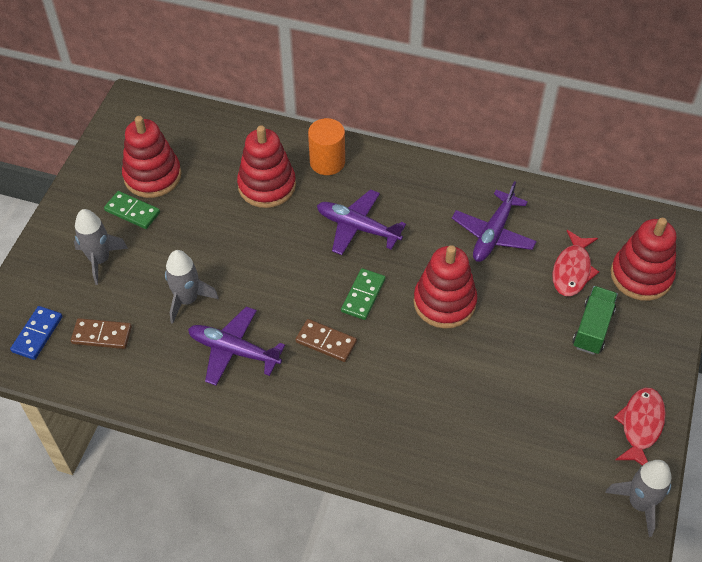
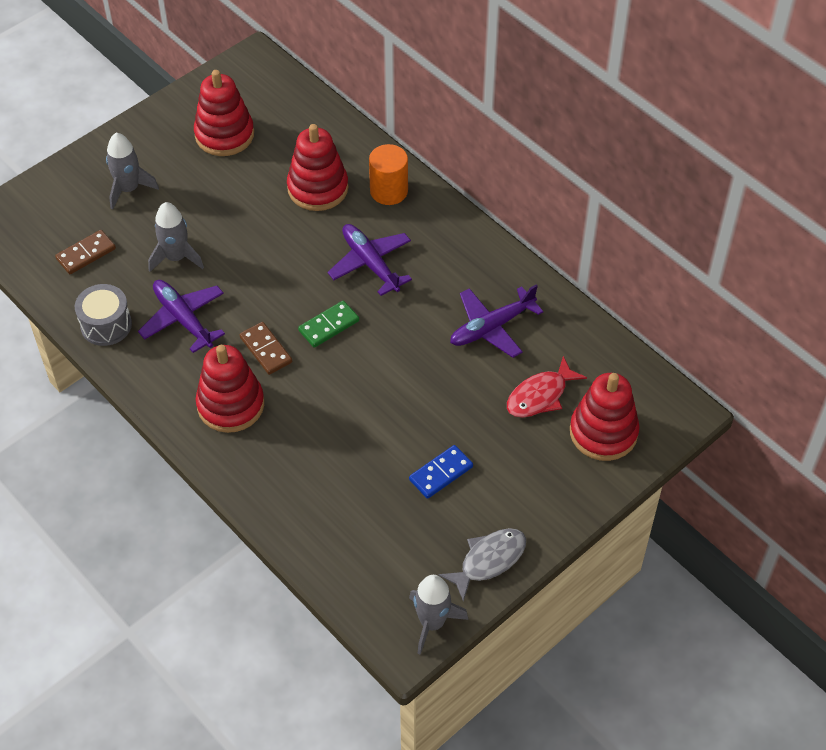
camera: 30 degrees right, 0 degrees up
(37, 334) = (36, 228): blue domino -> blue domino (441, 473)
(102, 335) = (86, 254): brown domino -> brown domino turned 75 degrees counterclockwise
(132, 212) = (185, 159): green domino -> none
(167, 390) = (106, 325): none -> grey drum
(444, 302) = (397, 367): red stacking toy -> red stacking toy (230, 405)
(592, 328) = (516, 456): green truck -> none
(640, 425) = (489, 560): red fish -> grey fish

